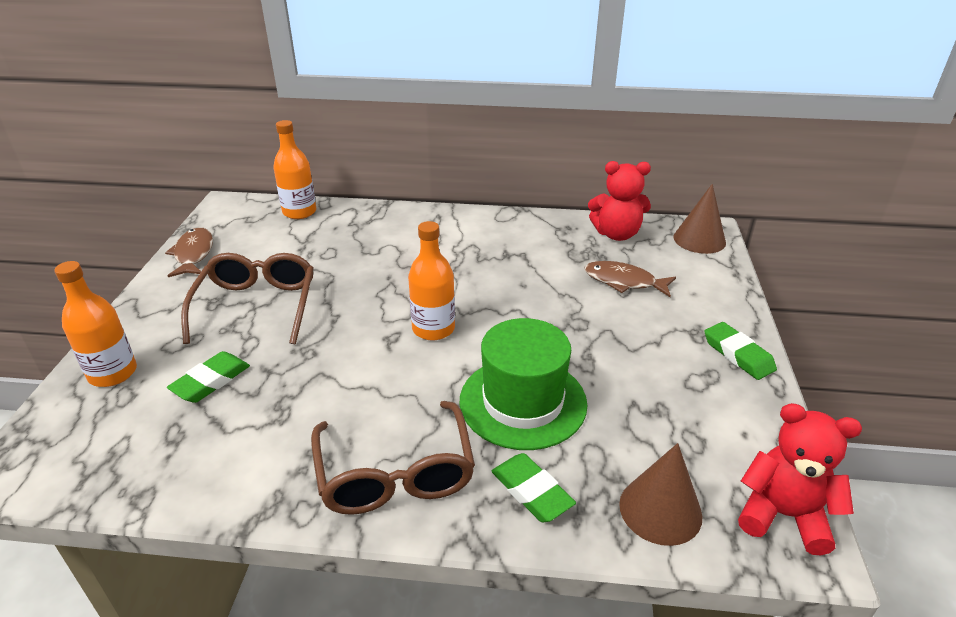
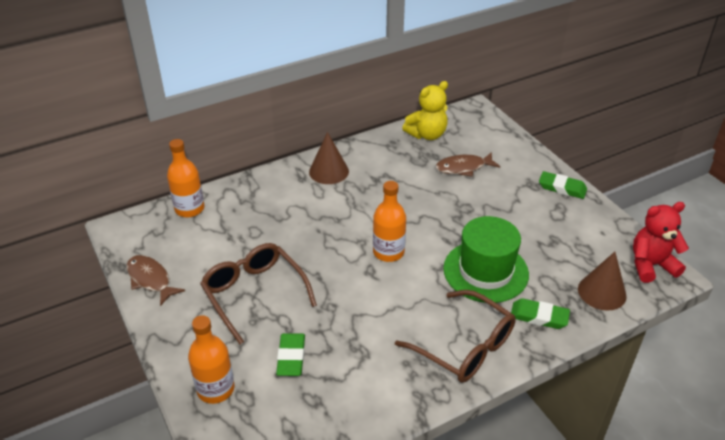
camera: 35 degrees left, 5 degrees up
(616, 234) = (427, 134): red teddy bear -> yellow teddy bear
(699, 239) = (477, 118): brown cone -> brown cone (329, 171)

